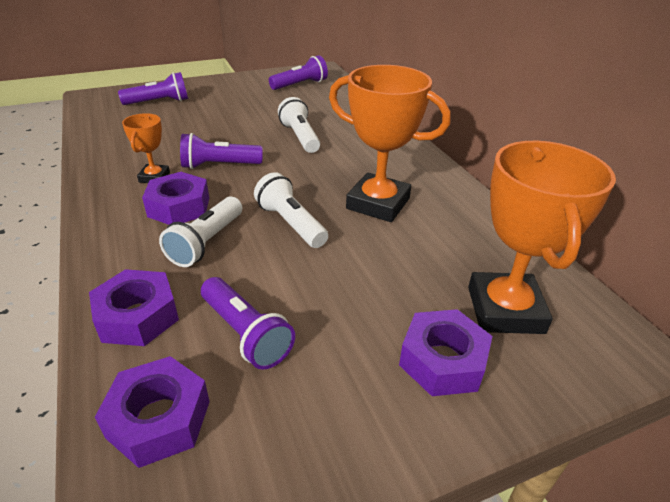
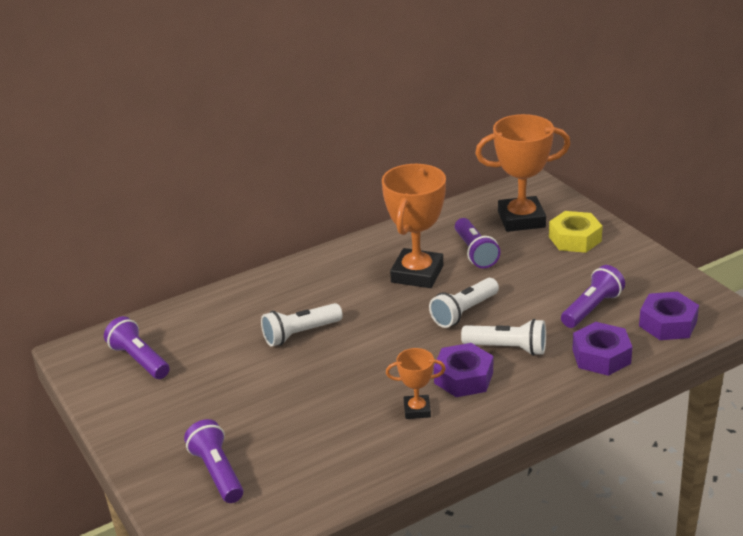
camera: 95 degrees left, 5 degrees down
(219, 165) = (379, 374): purple flashlight -> purple flashlight (475, 252)
(442, 361) = (575, 239): purple nut -> yellow nut

